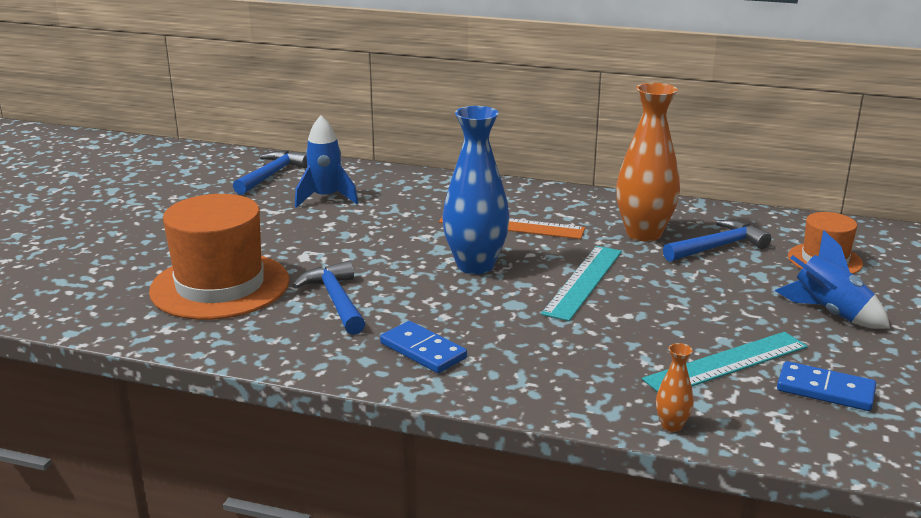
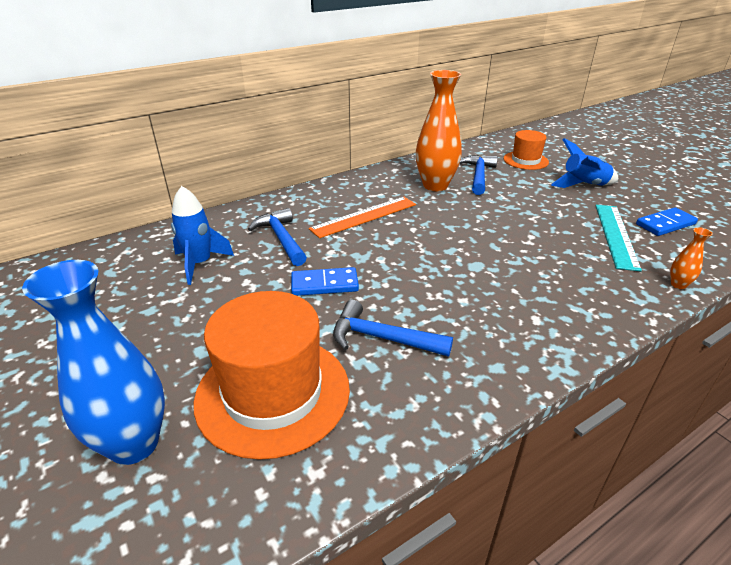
camera: 50 degrees left, 10 degrees up
(272, 175) = (109, 269): blue hammer -> blue hammer (281, 239)
(423, 350) = (506, 333): blue domino -> blue domino (324, 284)
(475, 266) = (403, 254): blue vase -> blue vase (134, 444)
(583, 281) = (473, 229): turquoise ruler -> none

